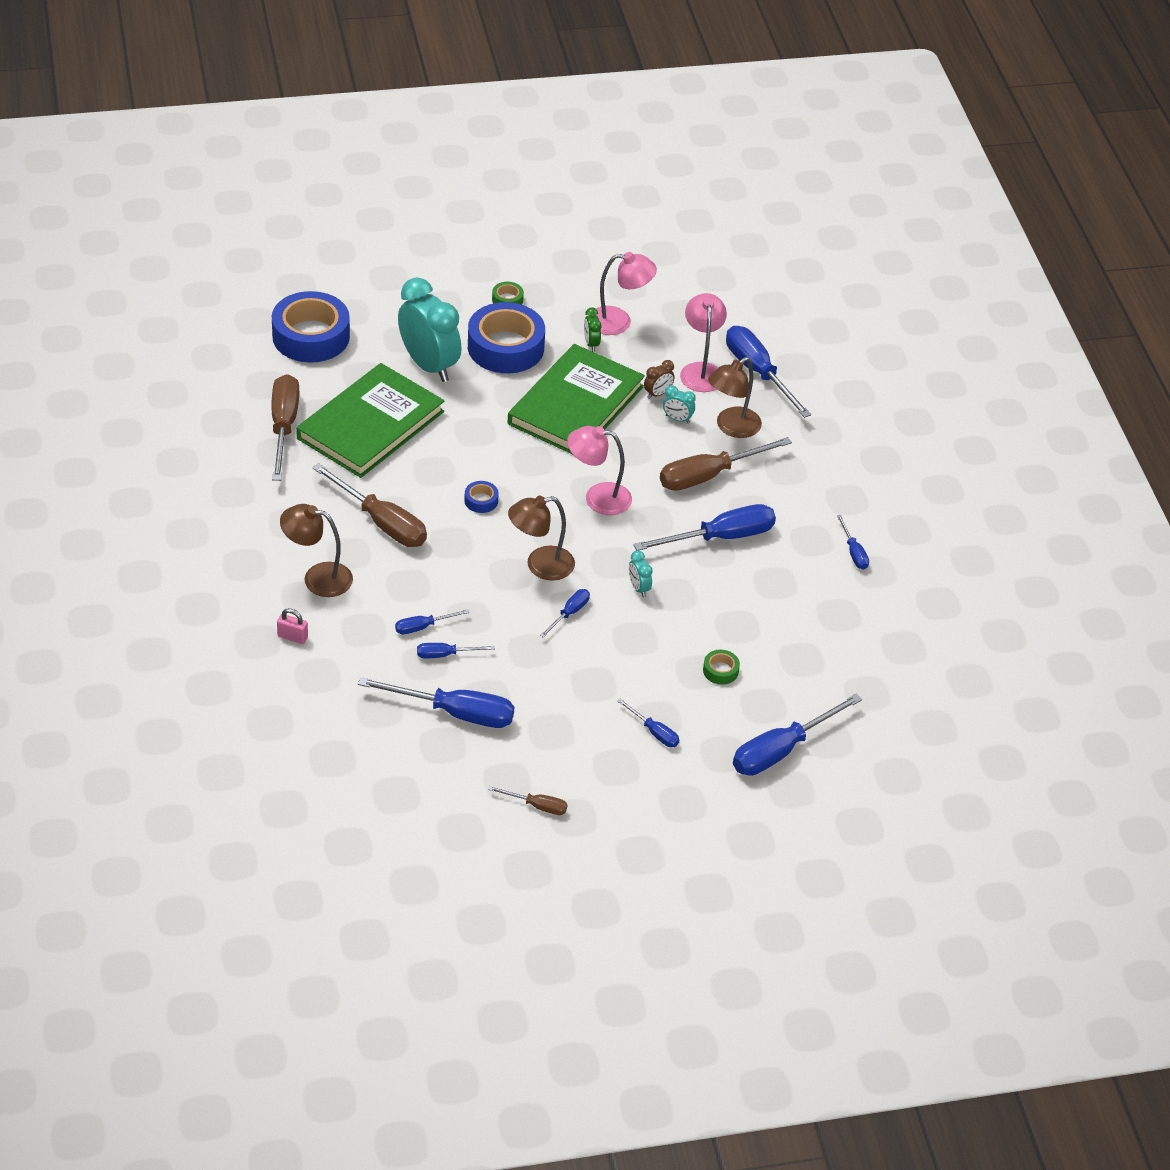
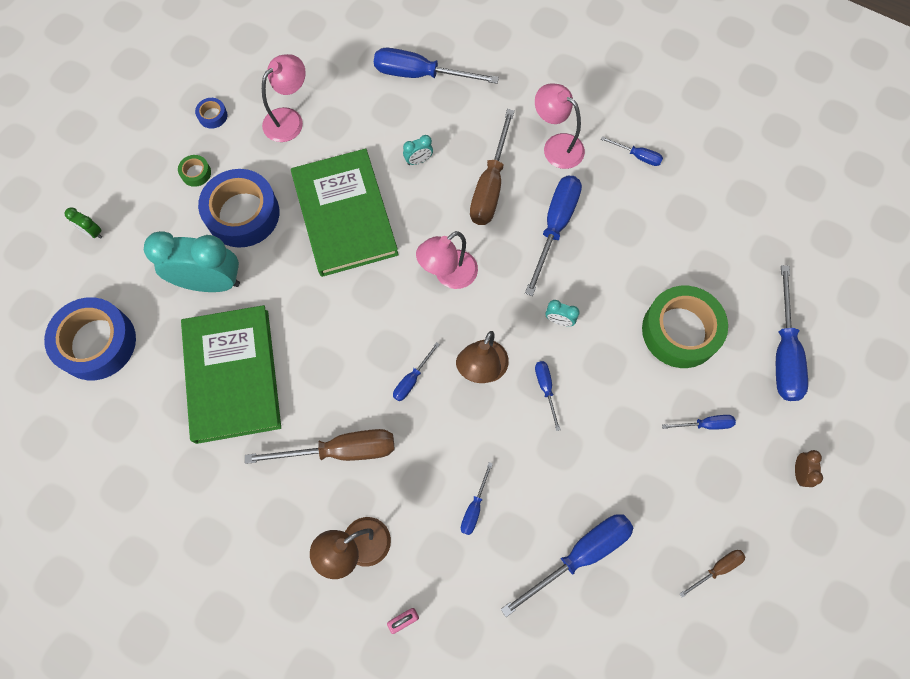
camera: 45 degrees left, 25 degrees up
(284, 426) = (173, 443): brown screwdriver -> none
(445, 655) = (516, 514): blue screwdriver -> blue screwdriver (412, 380)
(481, 500) = (381, 359): blue tape -> blue tape (212, 116)
(591, 344) = (294, 155): green clock -> green clock (92, 232)
(657, 394) = (383, 153): brown clock -> brown clock (799, 472)
(701, 370) = (386, 107): pink lamp -> pink lamp (556, 146)
(720, 671) = (680, 331): green tape -> green tape, size x2.41
(731, 427) = (457, 133): brown lamp -> none

